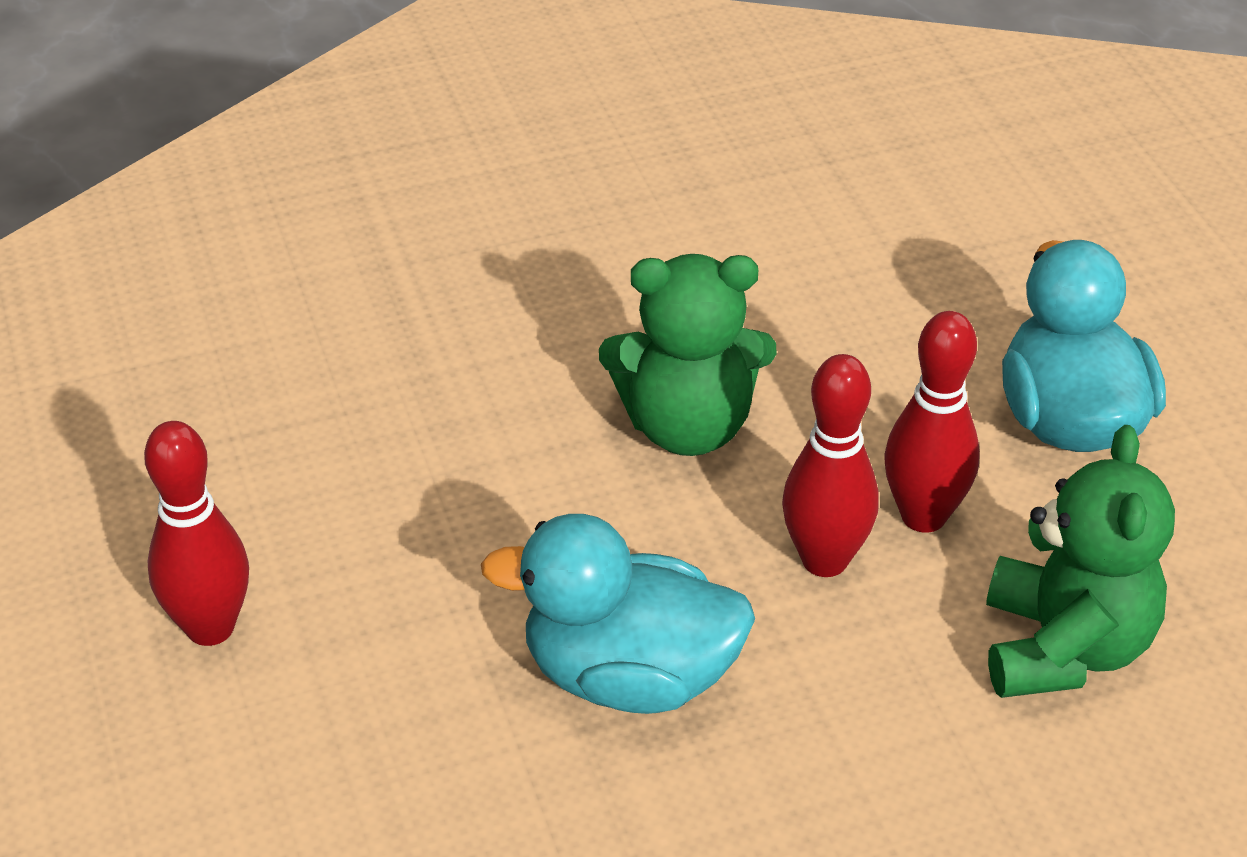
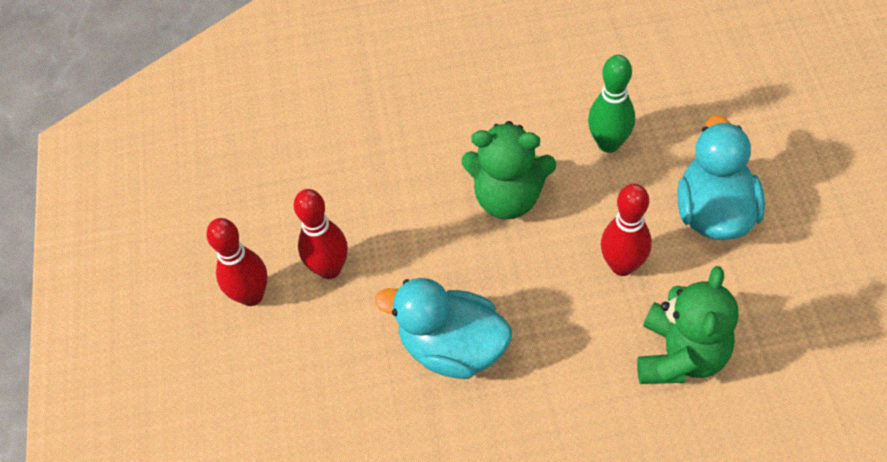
camera: 15 degrees right, 15 degrees up
(824, 560) = (565, 287): red bowling pin -> red bowling pin (329, 269)
(855, 331) = (608, 143): none -> green bowling pin

